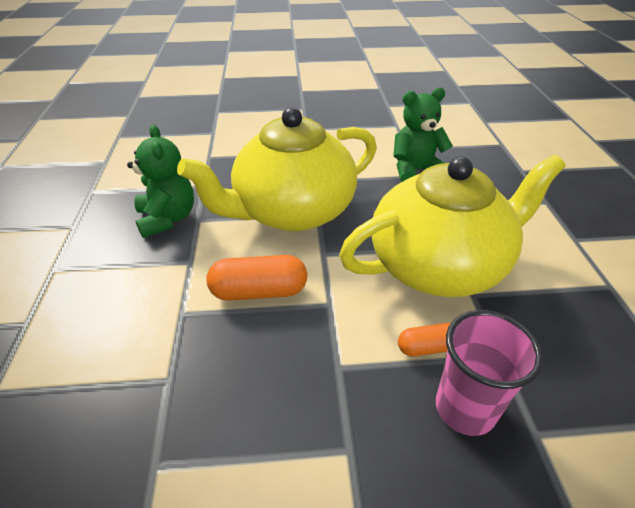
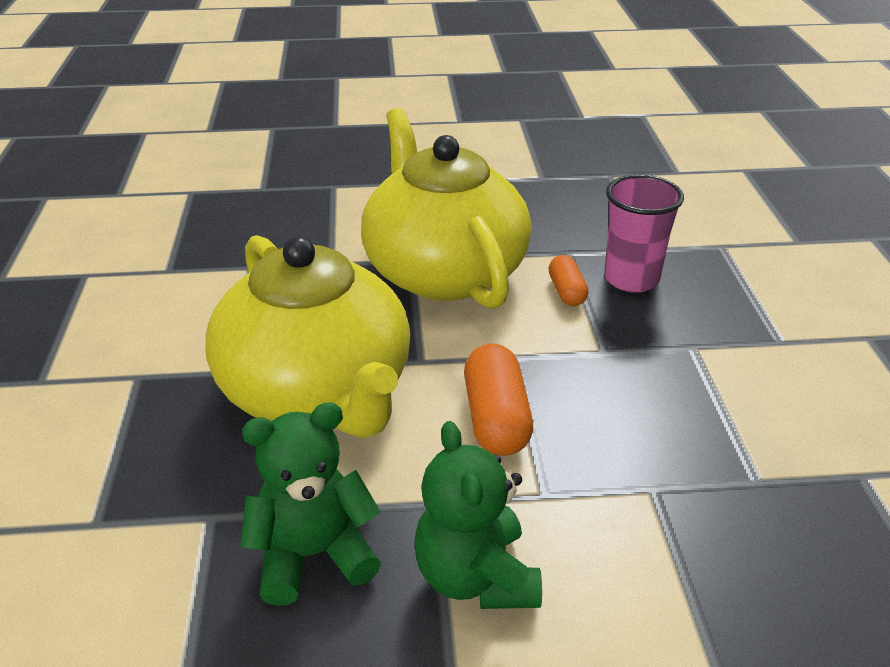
camera: 90 degrees left, 5 degrees down
(415, 171) = (236, 269): green teddy bear -> green teddy bear (476, 577)

